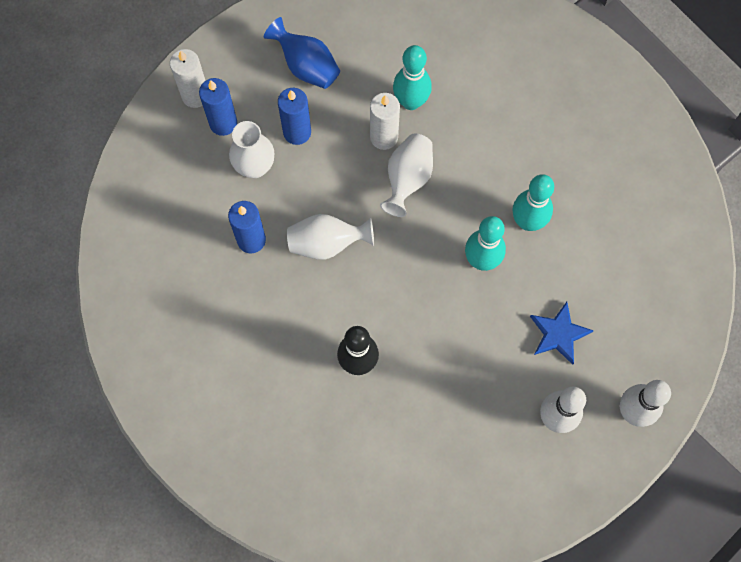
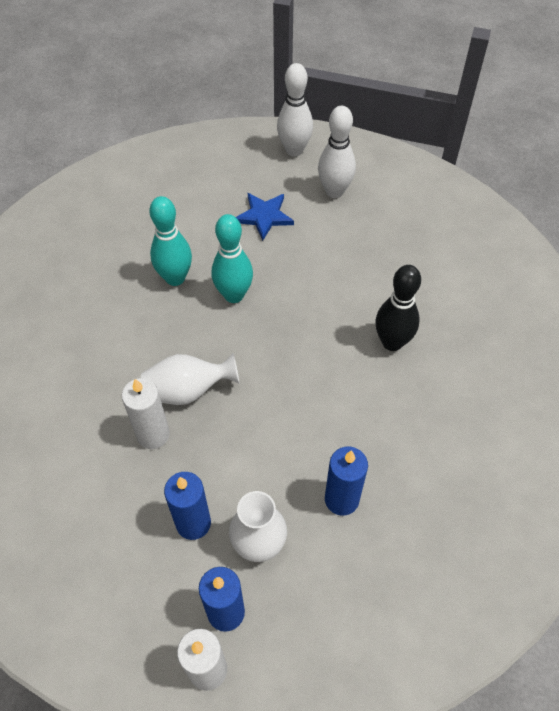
camera: 120 degrees left, 15 degrees down
(306, 66) = (105, 559): blue vase -> none
(327, 243) = (299, 426): white vase -> none
(411, 101) = (98, 430): turquoise bowling pin -> none

